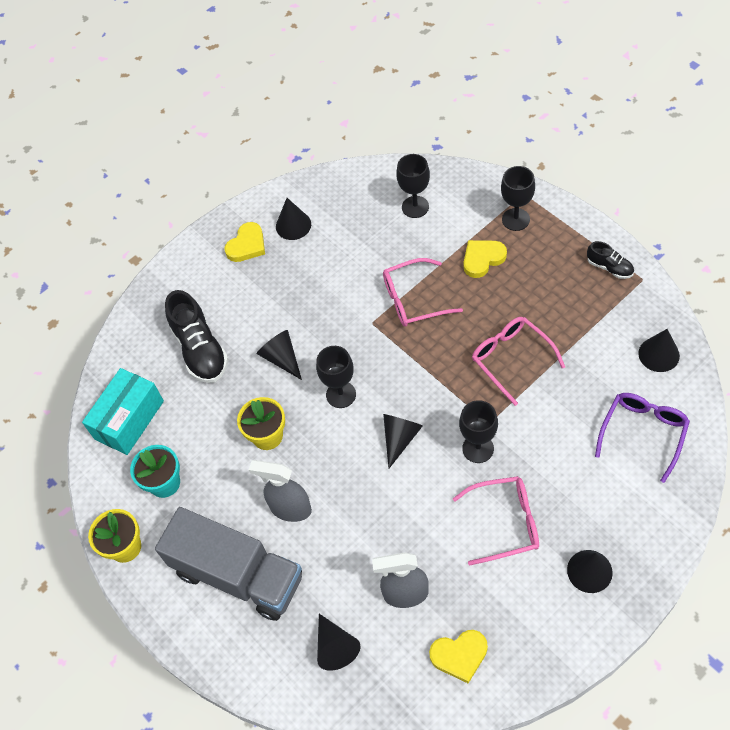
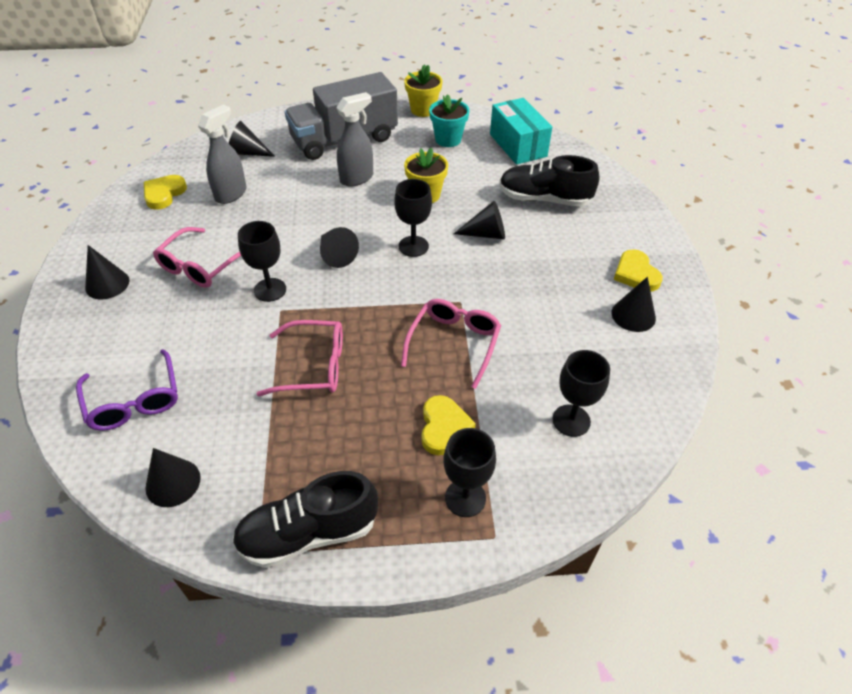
camera: 120 degrees right, 10 degrees down
(609, 267) = (308, 533): black shoe -> black shoe, size x1.91

